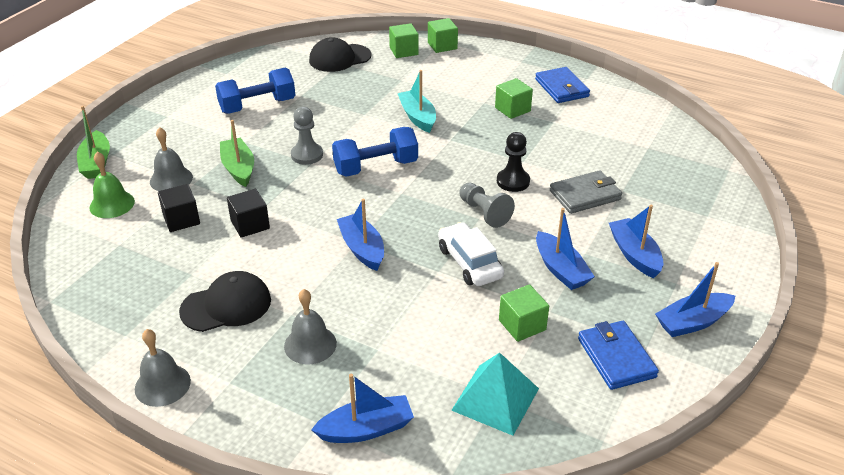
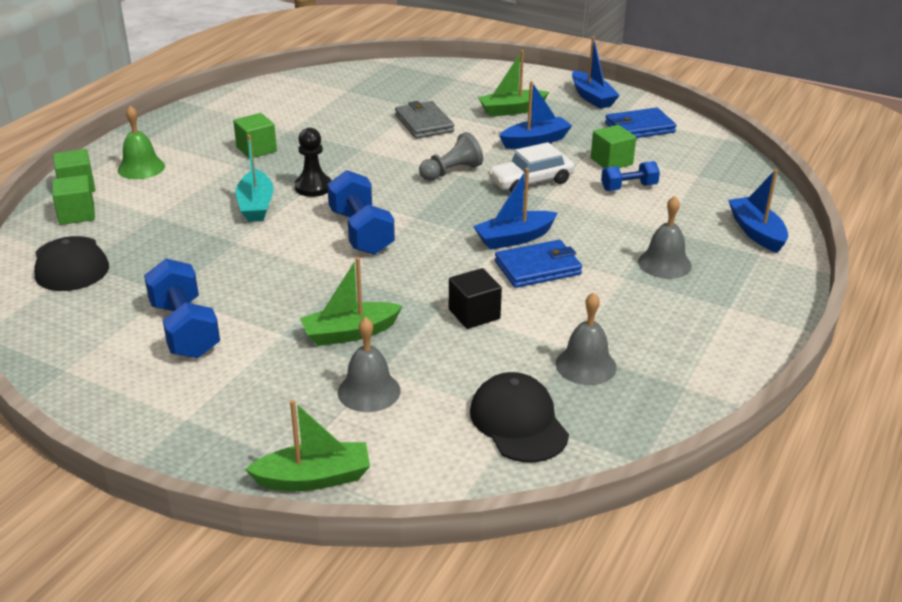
camera: 90 degrees left, 5 degrees down
(112, 204) = (427, 441): green bell -> green bell (141, 168)
(162, 385) = (748, 349): grey bell -> grey bell (586, 365)
(181, 220) = (464, 370): black cube -> none
(226, 305) = (620, 319): black cap -> black cap (518, 422)
(307, 155) = (326, 281): grey pawn -> none
(418, 117) = (256, 205): turquoise boat -> turquoise boat turned 75 degrees counterclockwise
(463, 333) = (629, 187): none -> blue dumbbell
(495, 399) = (701, 176): turquoise pyramid -> none
(513, 181) = (398, 155): black pawn -> black pawn (313, 187)
(561, 88) = (219, 121): blue wallet -> blue wallet (538, 268)
(634, 254) = (511, 110): blue boat -> green boat

